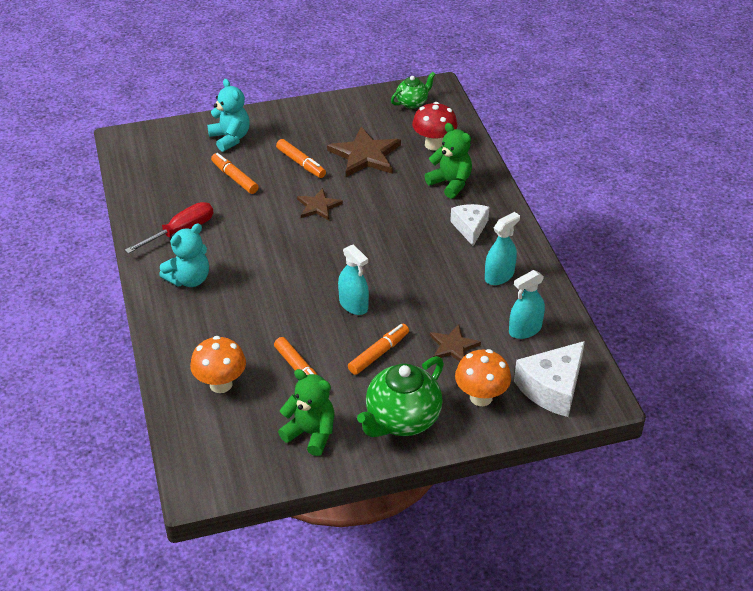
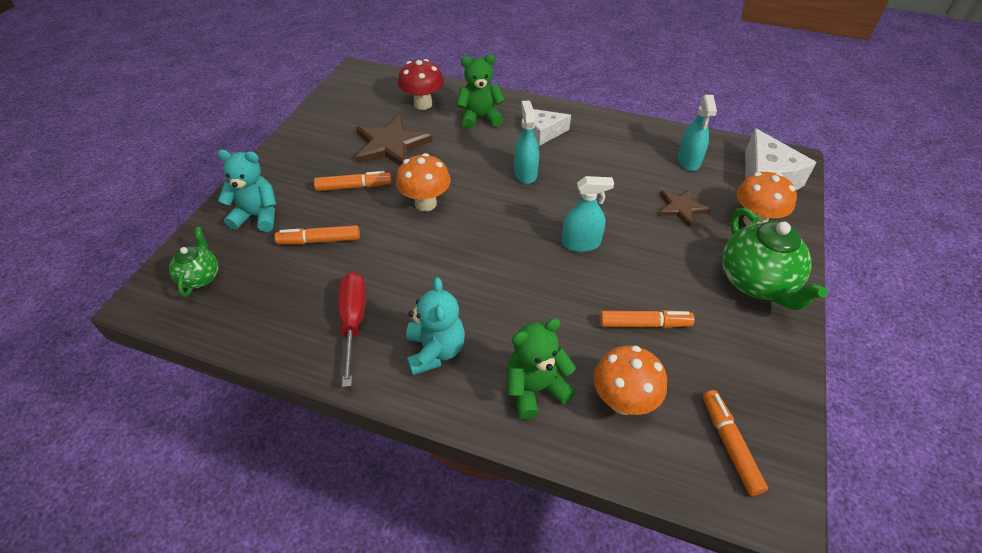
camera: 55 degrees left, 5 degrees up
(311, 433) = (741, 358): green teddy bear -> green teddy bear (535, 389)
(318, 206) = (425, 203): brown star -> orange mushroom
(379, 353) = (658, 257): orange marker -> orange marker (729, 445)
(412, 103) = (358, 91): green teapot -> green teapot (200, 277)
(470, 228) = (544, 133): white cheese -> white cheese turned 45 degrees counterclockwise
(499, 276) = (615, 145): turquoise spray bottle -> turquoise spray bottle (525, 173)

